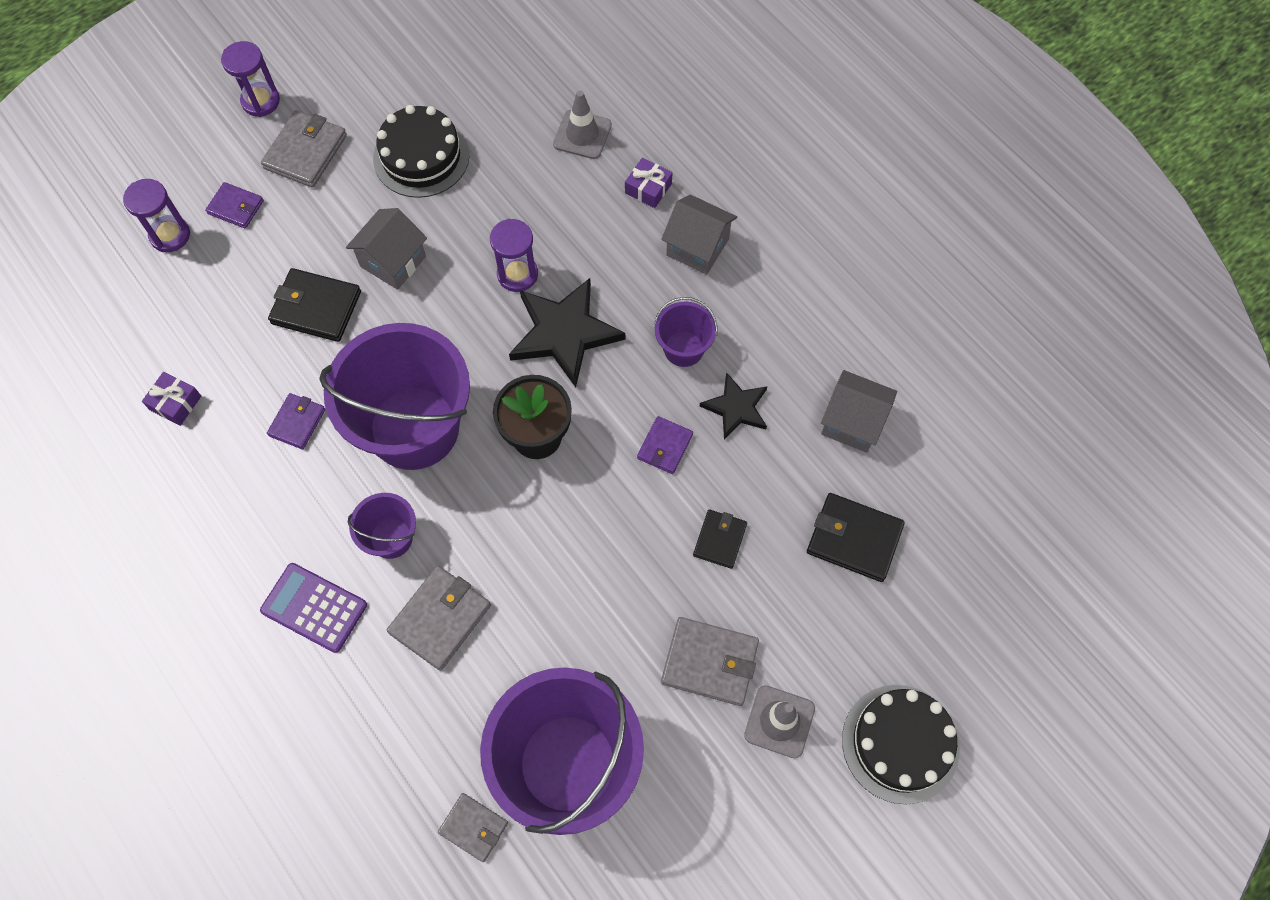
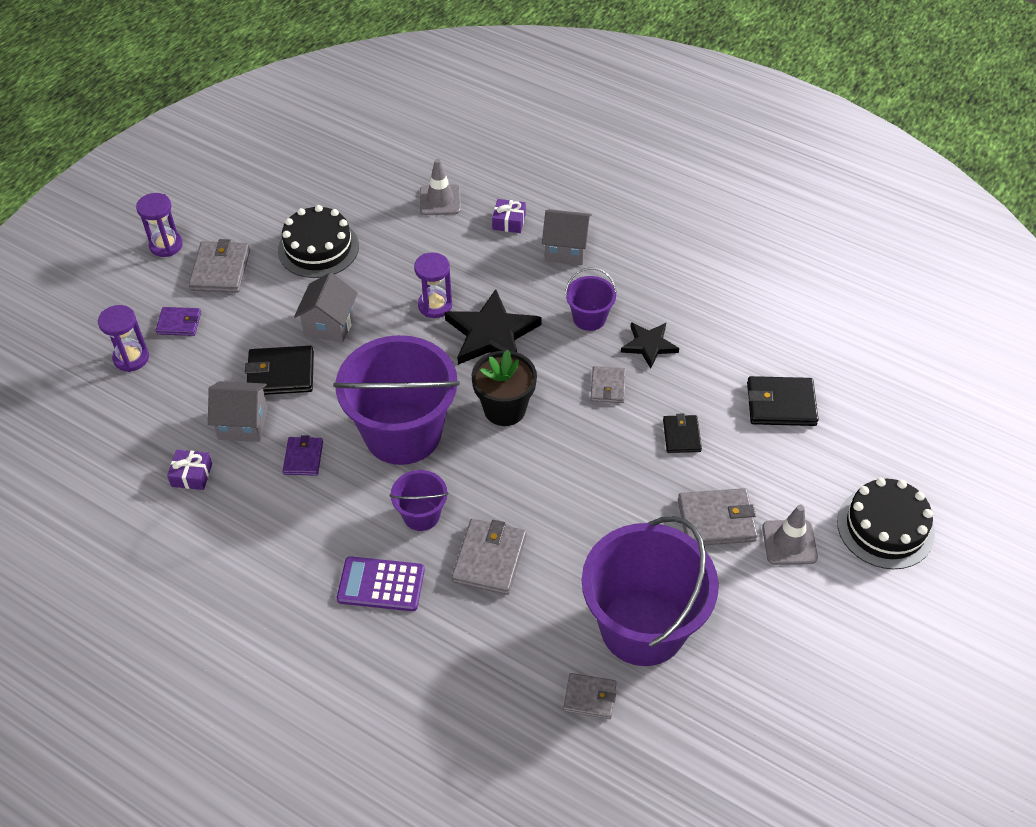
camera: 20 degrees left, 15 degrees down
(665, 446) = (608, 386): purple wallet -> grey wallet
(852, 422) = (740, 329): grey house -> grey house (243, 423)

